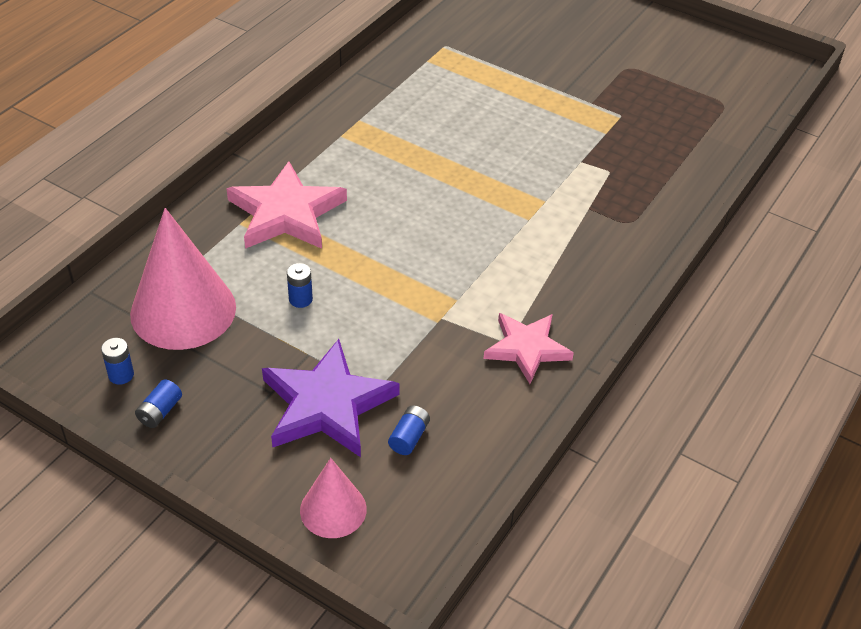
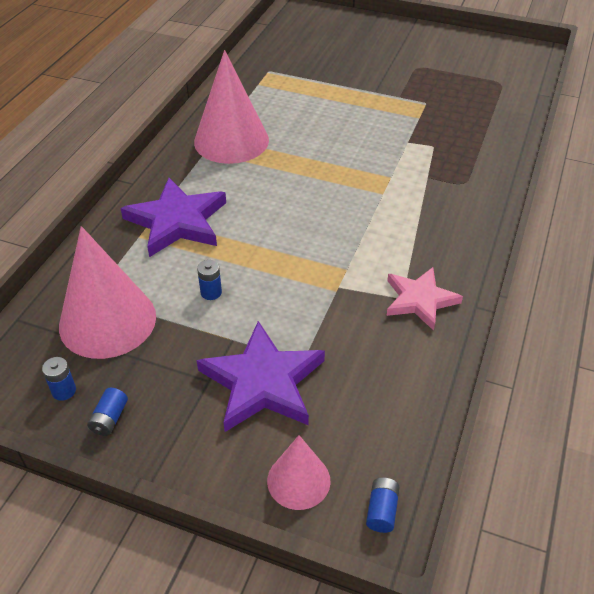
camera: 10 degrees left, 0 degrees up
(286, 213) = (177, 221): pink star -> purple star
(374, 127) = (231, 140): none -> pink cone
(409, 437) = (345, 398): blue battery -> blue battery (381, 510)

